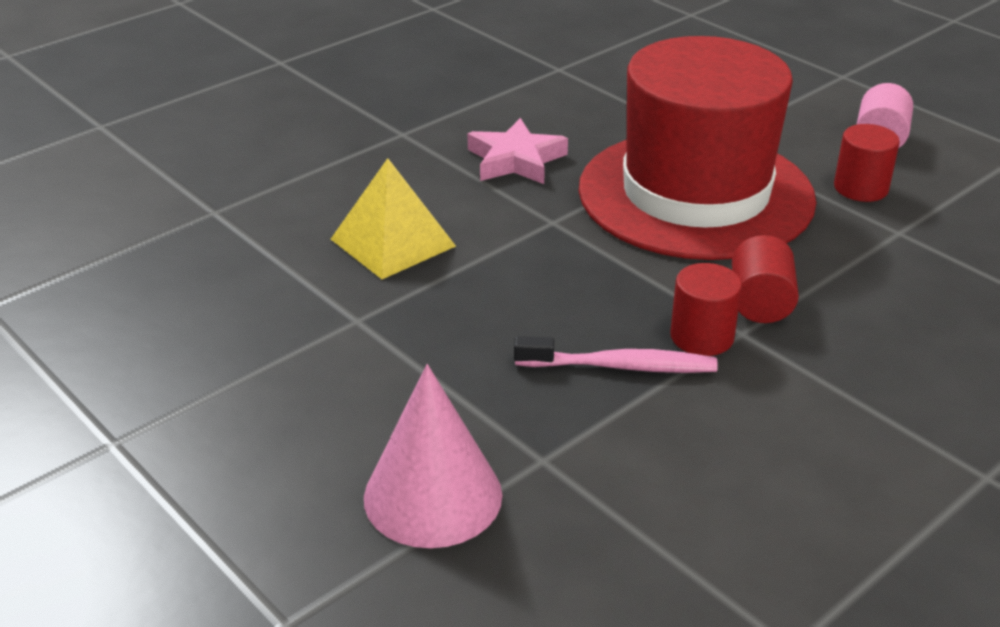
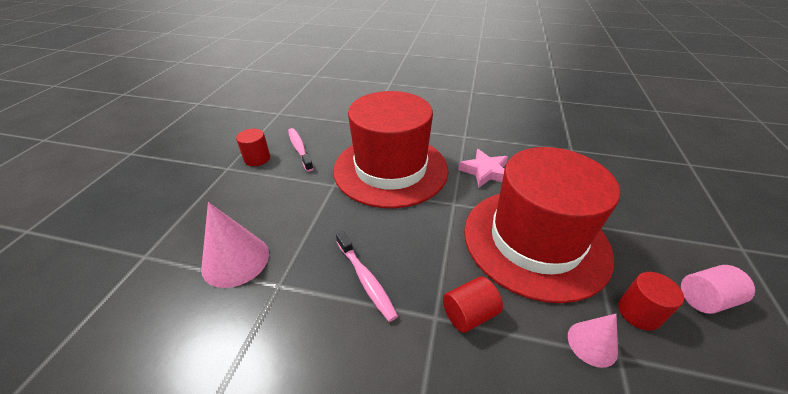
camera: 55 degrees right, 5 degrees up
(181, 322) = (299, 149): none -> pink toothbrush
(393, 242) = (390, 169): yellow pyramid -> red hat
(702, 337) = (416, 301): red cylinder -> red cylinder (257, 159)
(871, 239) = (592, 343): none -> pink cone

